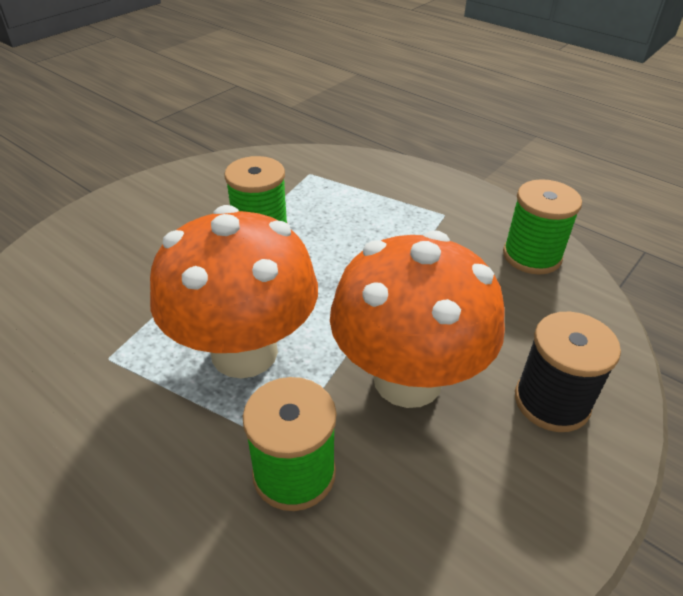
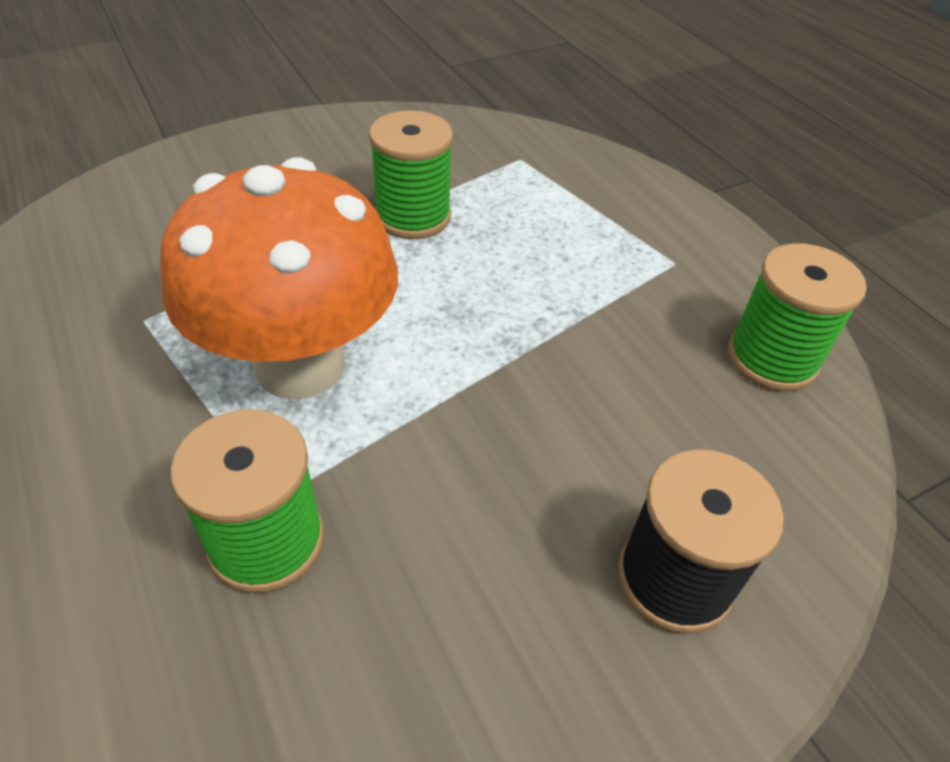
camera: 20 degrees right, 5 degrees up
(407, 379) = (485, 473): orange mushroom -> none

